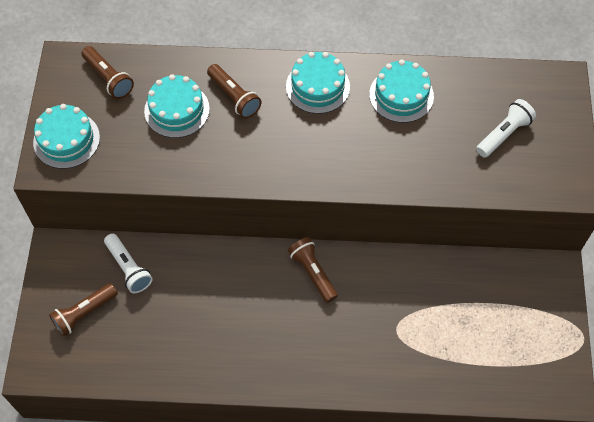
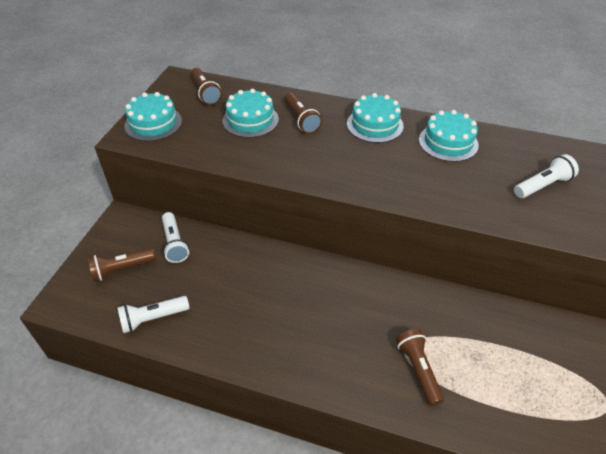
camera: 15 degrees right, 15 degrees down
(141, 360) = (153, 318): none -> white flashlight
(313, 273) = (335, 281): brown flashlight -> brown flashlight (418, 370)

